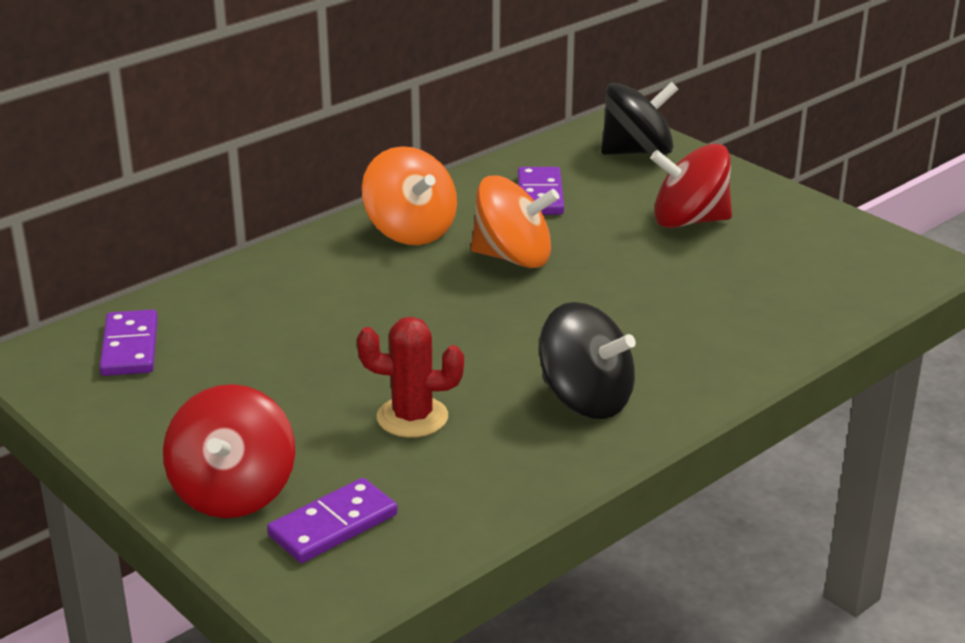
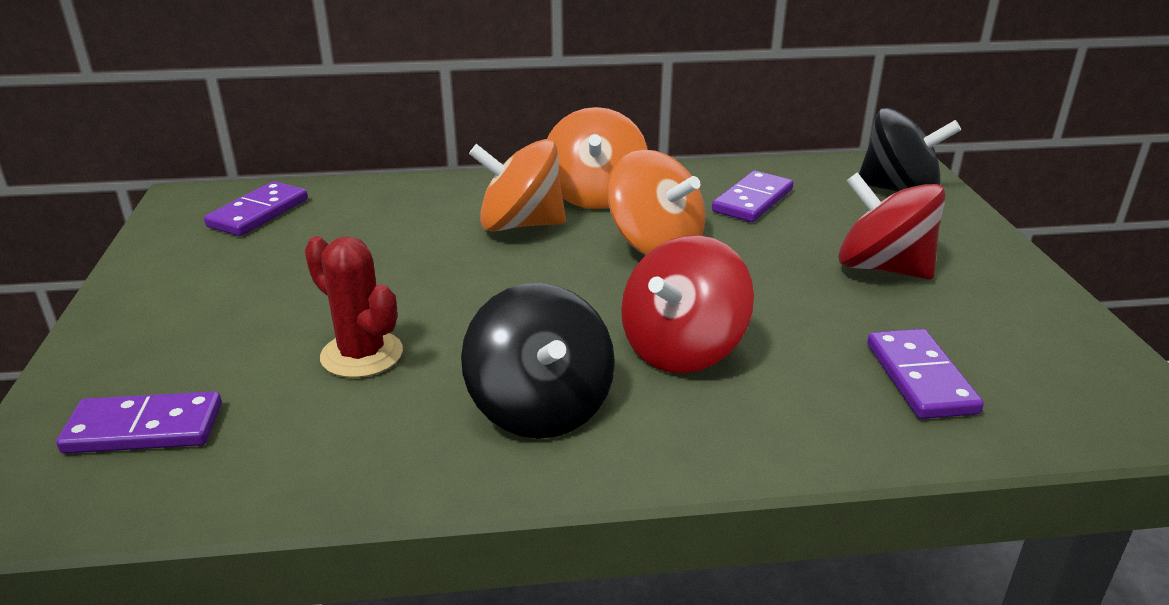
camera: 35 degrees right, 0 degrees up
(233, 492) = (130, 358): red spinning top -> red spinning top (682, 349)
(384, 277) = (520, 224): none -> orange spinning top
(786, 290) = (920, 378): none -> purple domino

